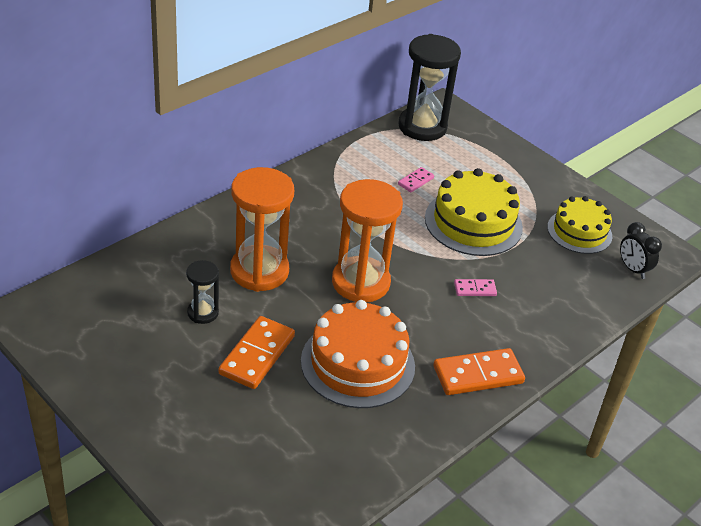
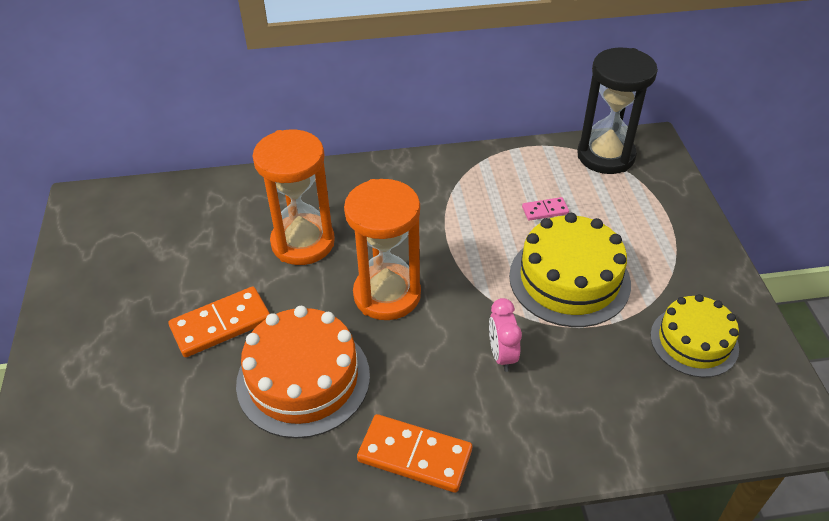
camera: 40 degrees right, 5 degrees up
(203, 313) = (216, 261): black hourglass -> none
(475, 289) = (502, 355): pink domino -> pink clock
(632, 269) = (726, 418): black clock -> none

